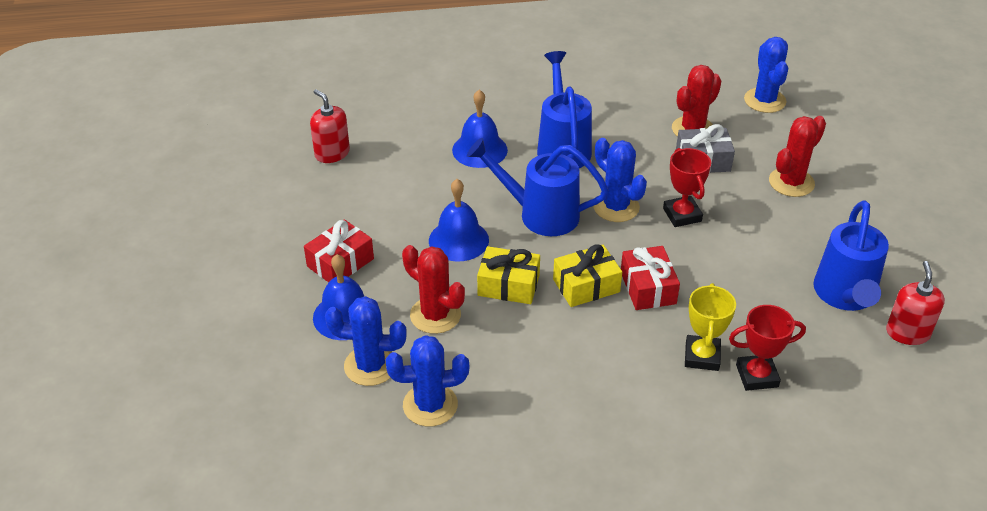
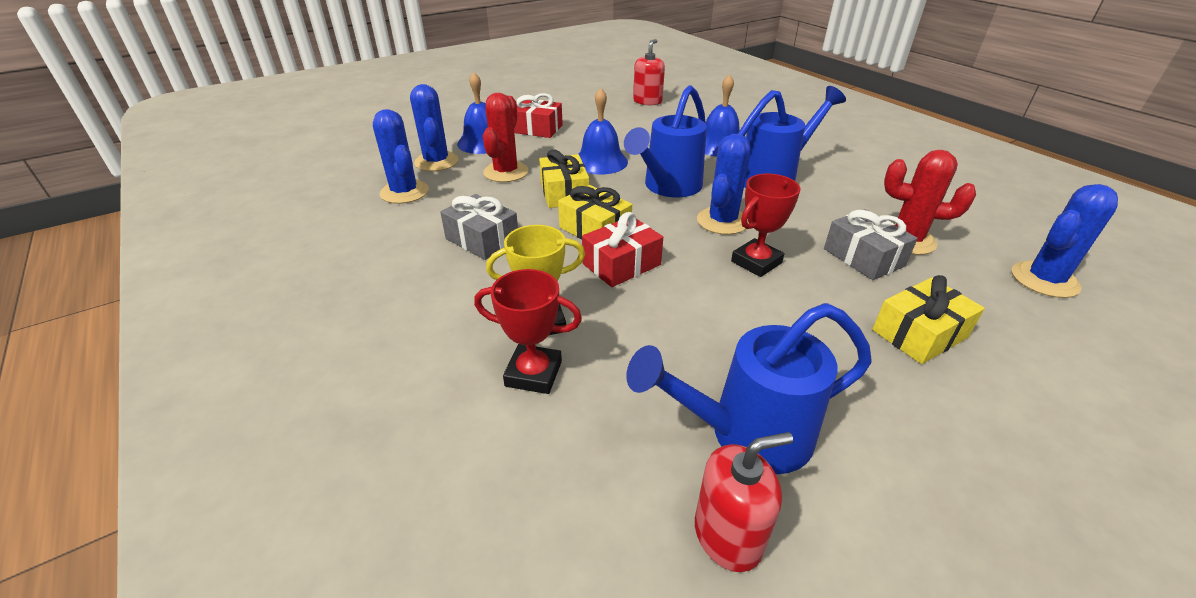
camera: 65 degrees right, 5 degrees down
(540, 214) = (668, 187): blue watering can -> blue watering can turned 135 degrees counterclockwise
(562, 363) = (482, 239): none -> grey gift
(757, 376) = (533, 373): red trophy -> red trophy turned 45 degrees counterclockwise
(791, 182) = (919, 334): red cactus -> yellow gift

